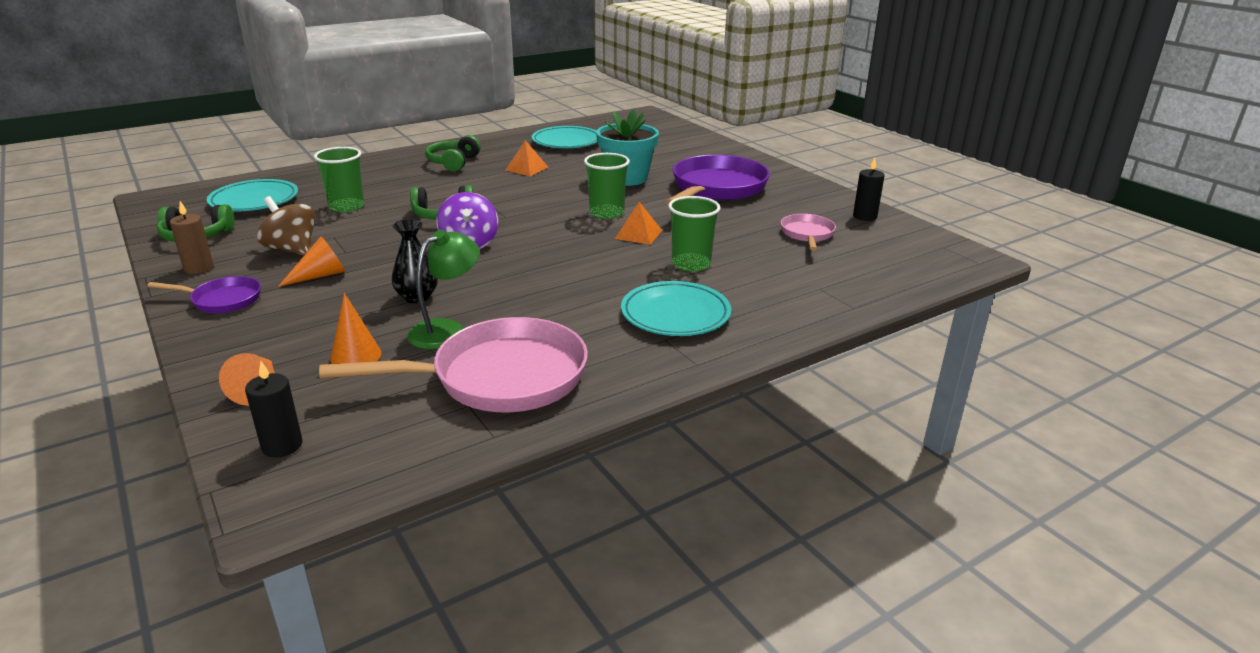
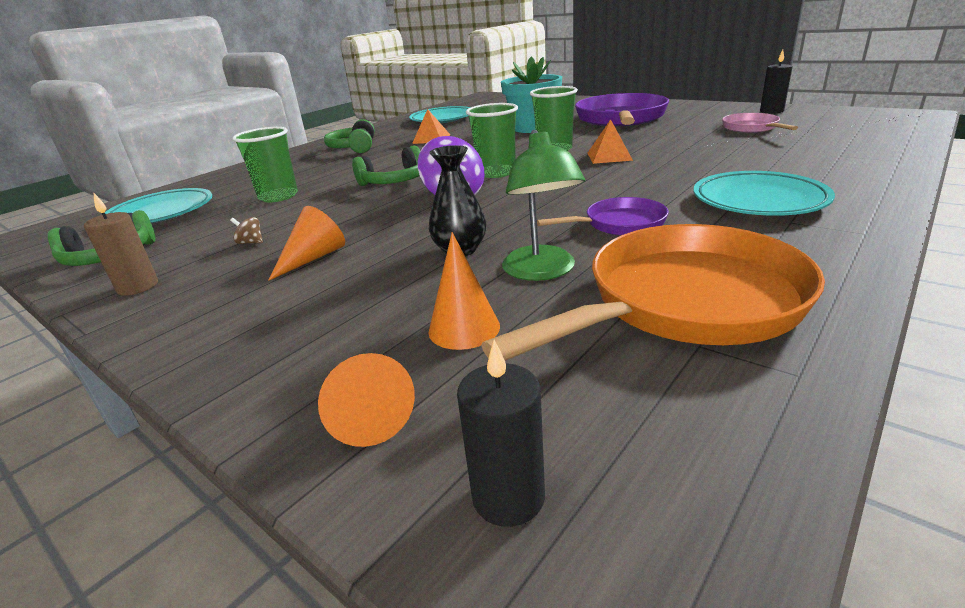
camera: 15 degrees left, 0 degrees up
(222, 300) = (202, 313): purple pan -> purple pan (620, 224)
(292, 249) = (251, 242): brown spinning top -> brown spinning top, size x0.42
(446, 330) = (542, 271): green lamp -> green lamp turned 150 degrees clockwise
(500, 377) = (685, 302): pink pan -> orange pan
(691, 264) = (696, 164): green cup -> green cup (496, 173)

